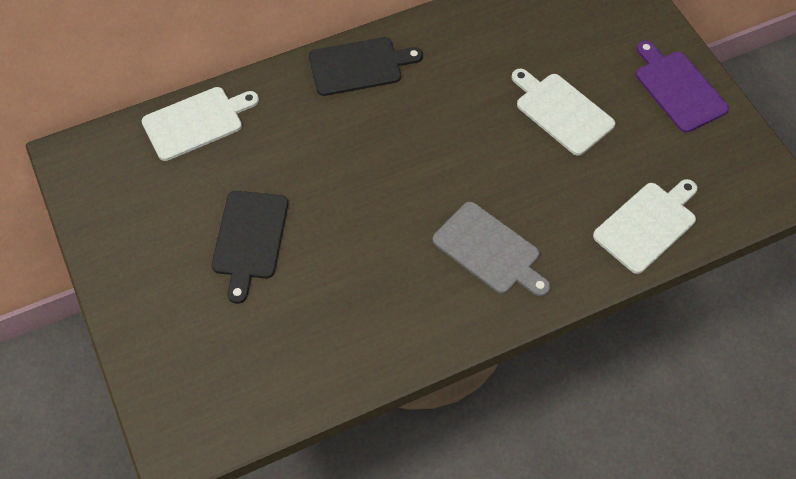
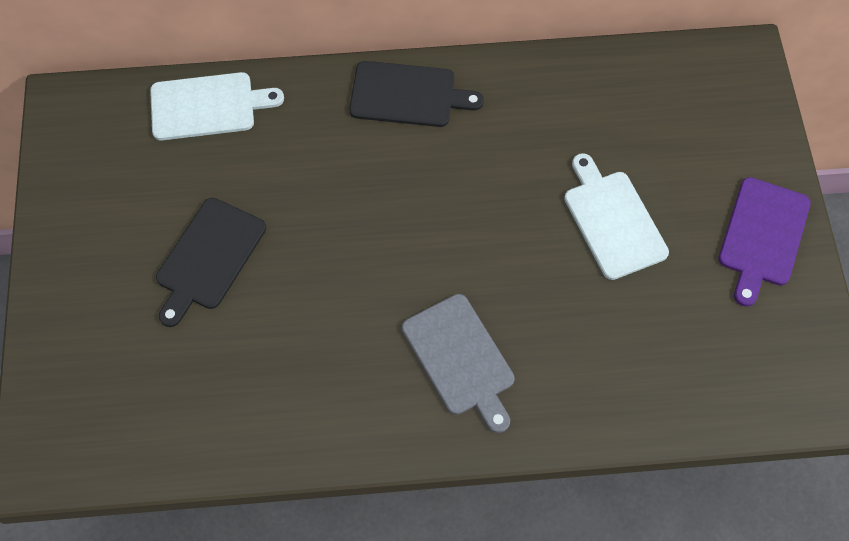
camera: 20 degrees right, 5 degrees up
(647, 225) = (653, 389): white cutting board -> none
(678, 89) = (762, 236): purple cutting board -> purple cutting board turned 150 degrees counterclockwise

